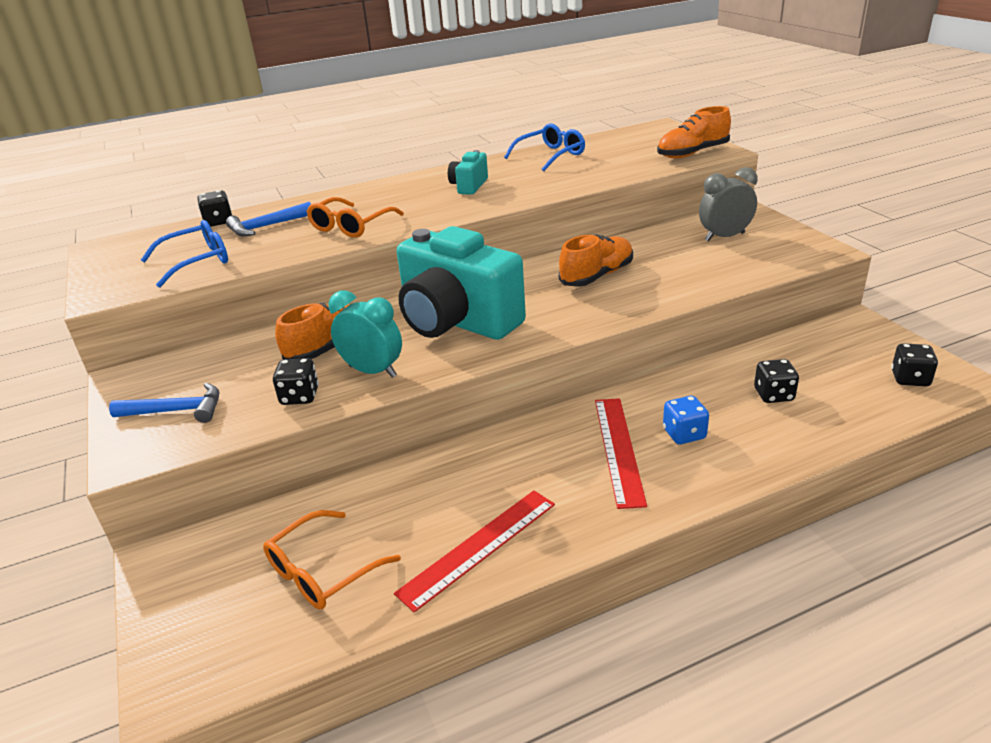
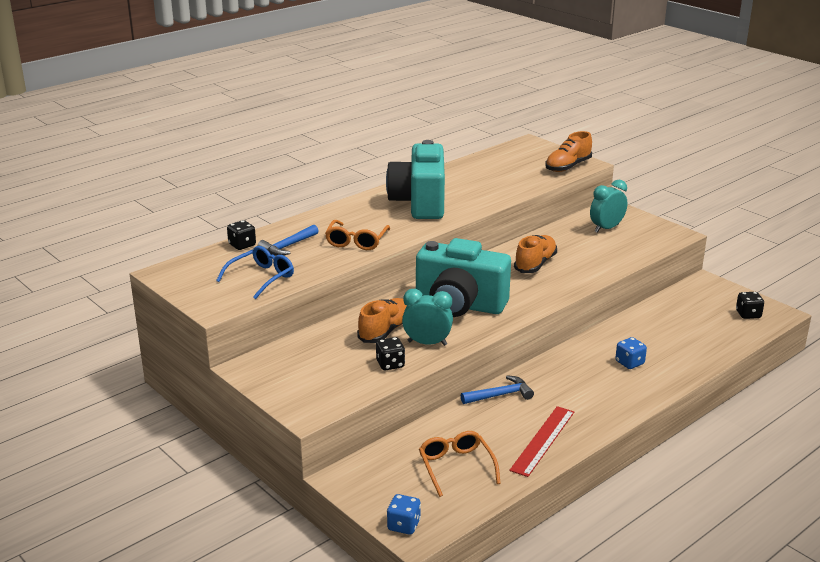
camera: 20 degrees left, 5 degrees down
(171, 667) = (404, 525): none -> blue dice
(177, 411) = (310, 383): blue hammer -> blue hammer (500, 395)
(322, 571) = (456, 467): orange glasses -> orange glasses turned 135 degrees clockwise
(469, 186) = (419, 203): turquoise camera -> turquoise camera, size x2.27
(550, 156) = (462, 173): blue glasses -> none
(618, 449) = (594, 377): red ruler -> none
(724, 237) = (606, 228): grey clock -> turquoise clock
(773, 395) = (672, 333): black dice -> none

